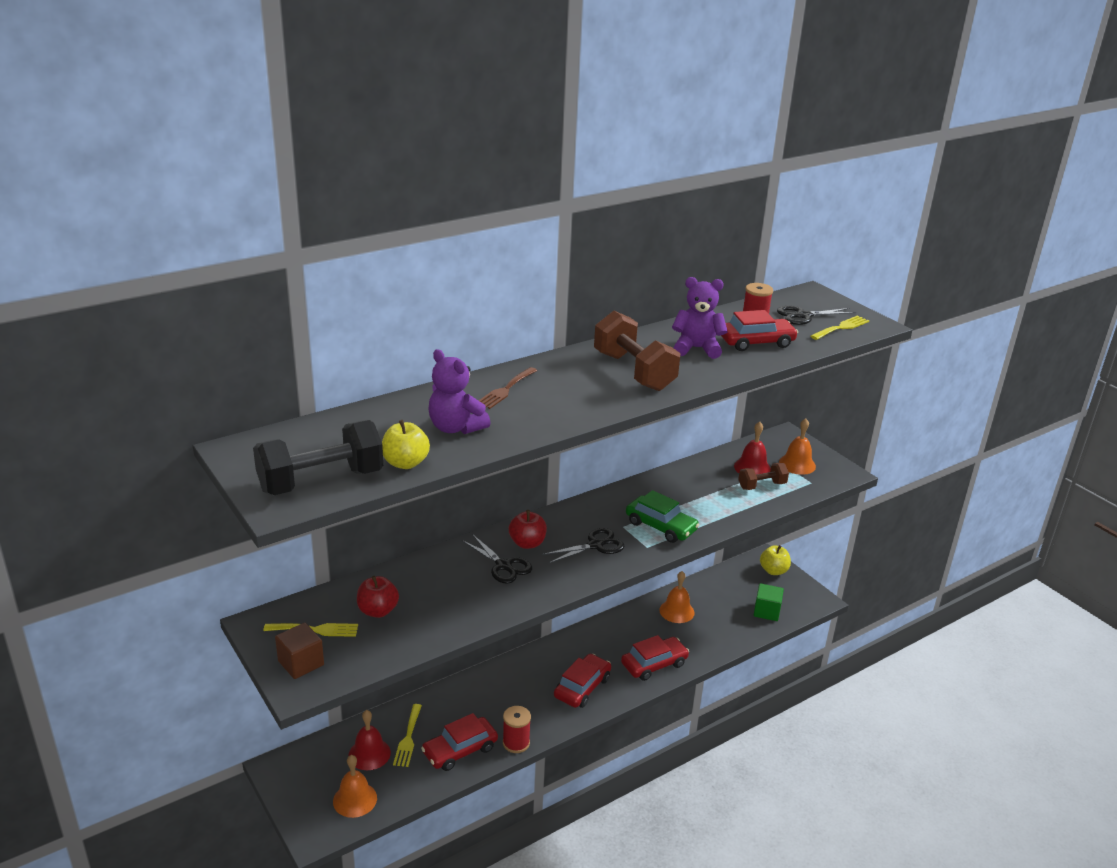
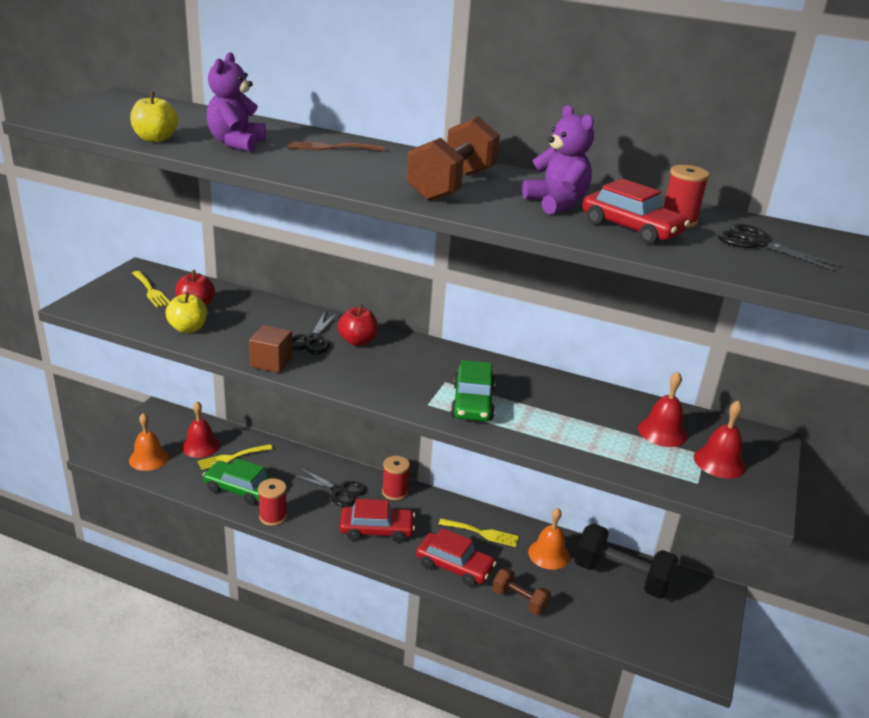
camera: 55 degrees right, 0 degrees up
(301, 663) = (107, 298): brown cube -> brown cube (271, 362)
(321, 481) = (97, 122): black dumbbell -> black dumbbell (621, 577)
(460, 750) = (240, 489): red car -> green car
(545, 656) = (394, 492): none -> red spool
(596, 545) = (396, 375): black scissors -> black scissors (339, 491)
(762, 486) = (637, 447): brown dumbbell -> brown dumbbell (519, 600)
(766, 611) = (629, 625): green cube -> none
(773, 571) = (705, 608): yellow apple -> yellow apple (188, 328)
(797, 464) = (719, 462): orange bell -> red bell
(841, 327) = (774, 268): yellow fork -> yellow fork (482, 533)

